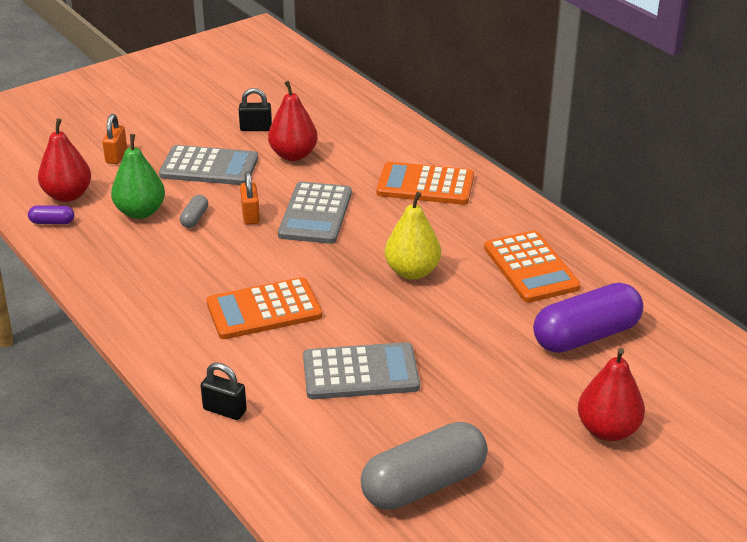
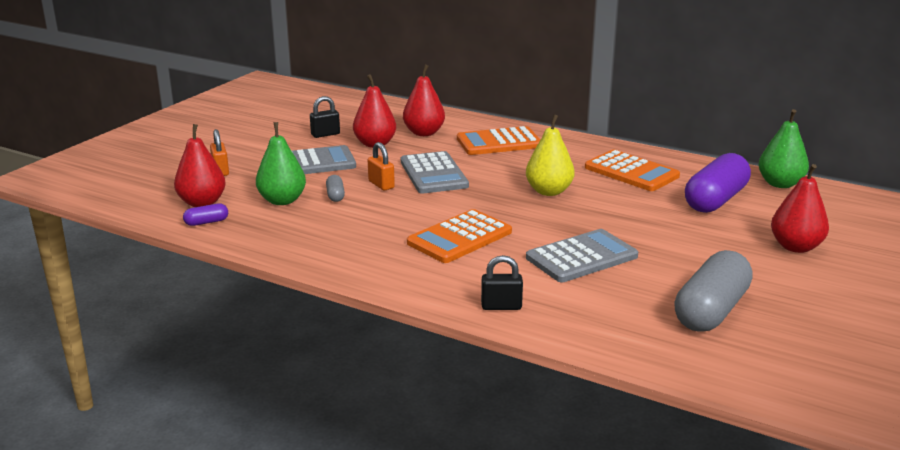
camera: 25 degrees left, 10 degrees down
(358, 151) = (424, 133): none -> red pear
(690, 333) = (780, 184): none -> green pear

